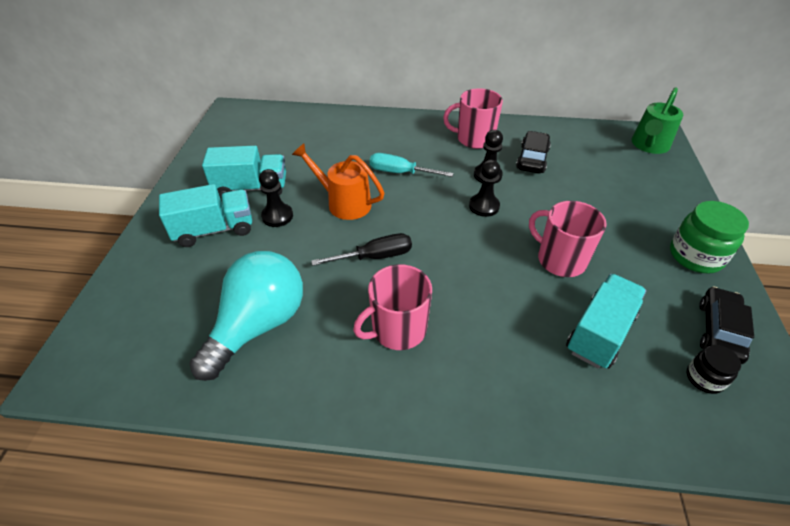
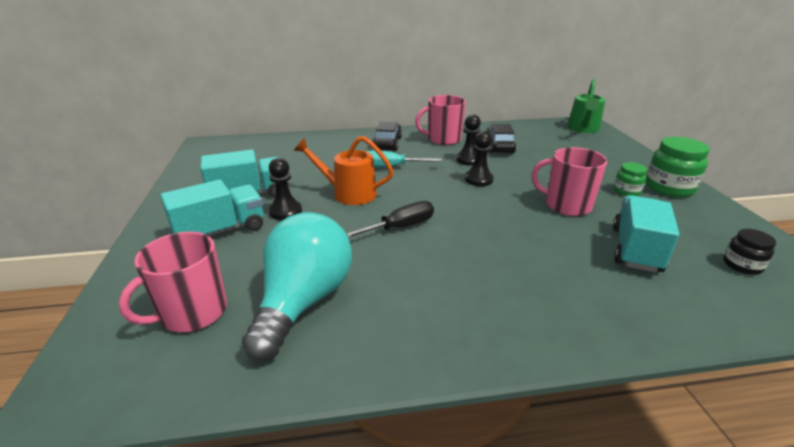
camera: 15 degrees left, 15 degrees down
(398, 329) = (453, 278): pink mug -> pink mug (192, 312)
(641, 252) = (626, 191): none -> green jar
(719, 331) = (725, 232): black car -> black car (387, 143)

